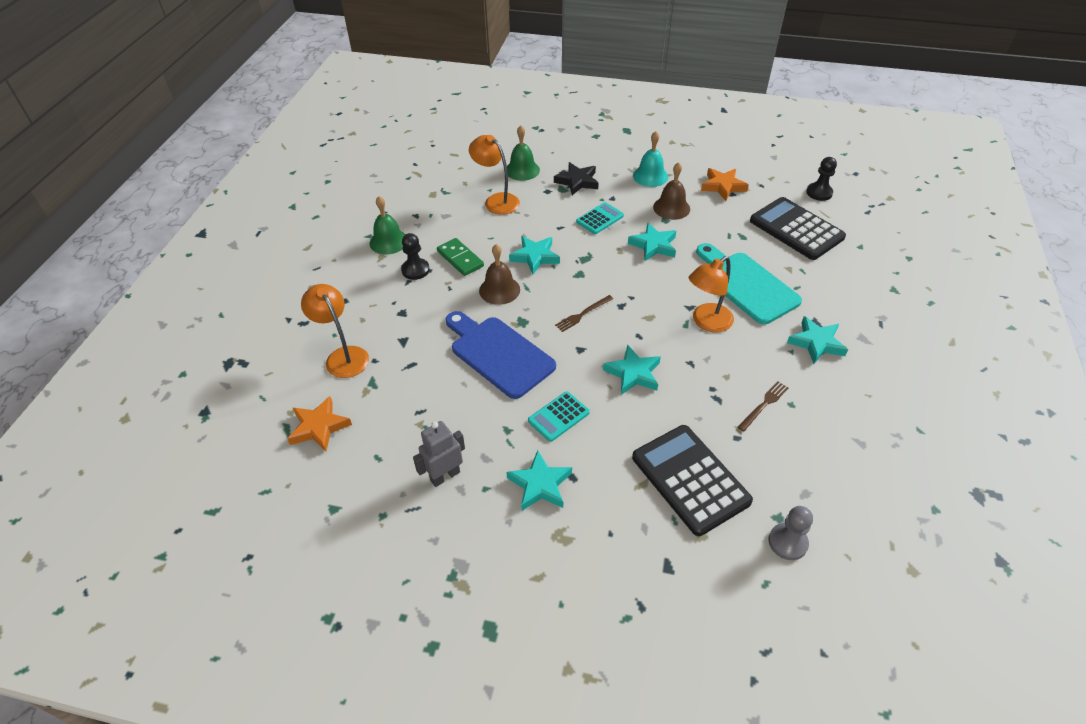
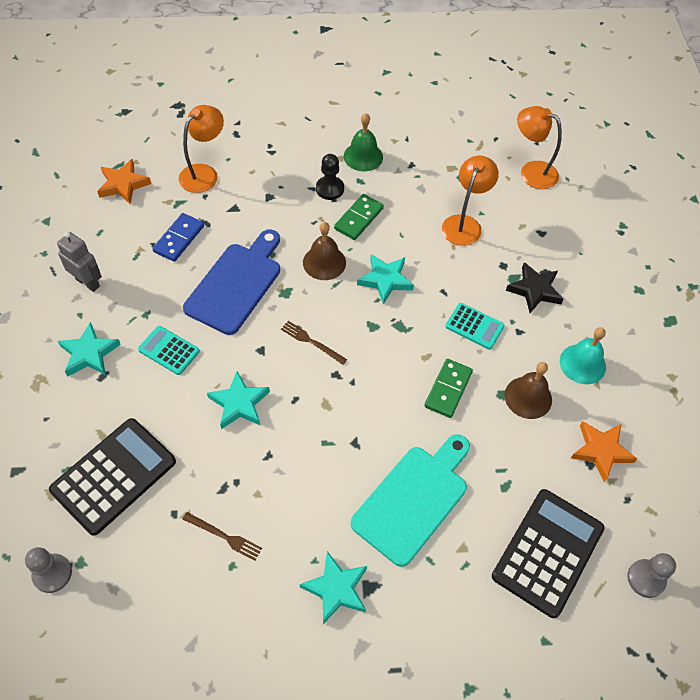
camera: 70 degrees right, 10 degrees up
(421, 389) = (179, 239): none -> blue domino
(522, 170) = (530, 233): green bell -> none
(653, 245) = (448, 389): turquoise star -> green domino
(706, 322) = (335, 463): orange lamp -> orange lamp (531, 171)
(819, 193) = (646, 579): black pawn -> grey pawn

